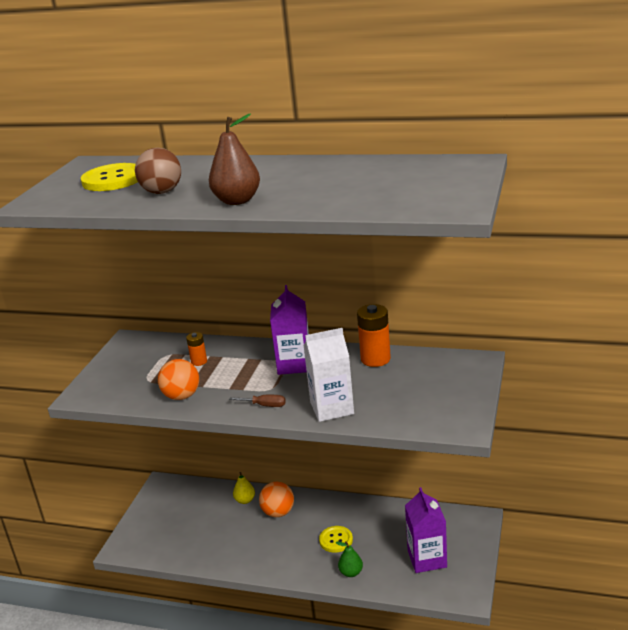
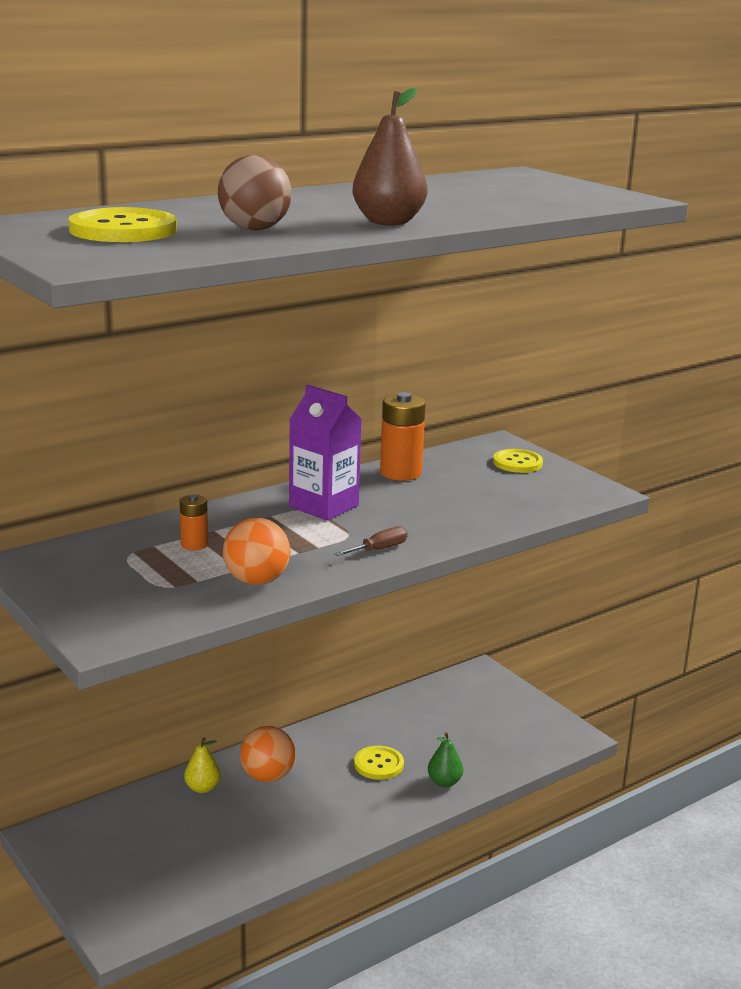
camera: 55 degrees left, 5 degrees down
(332, 408) = (454, 524): white carton -> none
(427, 559) = (492, 729): purple carton -> none
(457, 381) = (517, 463): none -> yellow button

